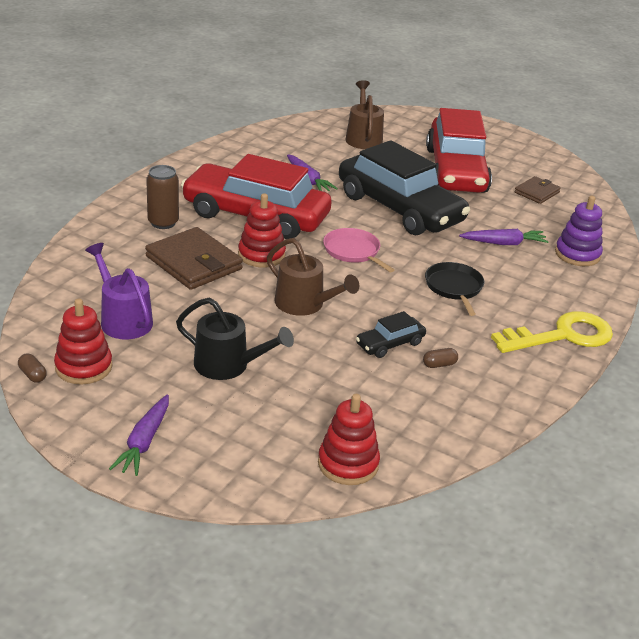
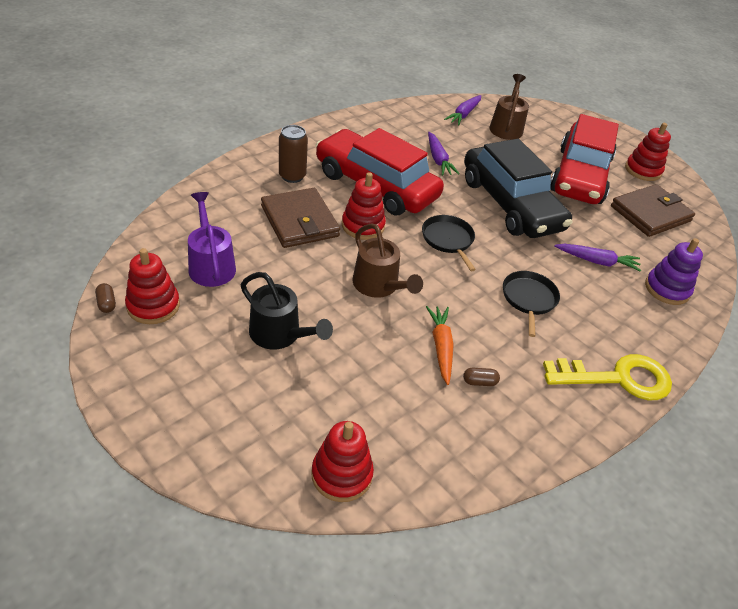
camera: 15 degrees right, 10 degrees up
(144, 442) = (165, 399): purple carrot -> purple carrot (464, 114)
(353, 251) = (448, 240): pink pan -> black pan
(390, 344) = (441, 347): black car -> orange carrot
(514, 155) = (643, 170): none -> red stacking toy
(536, 192) = (650, 213): brown wallet -> brown wallet, size x1.78

